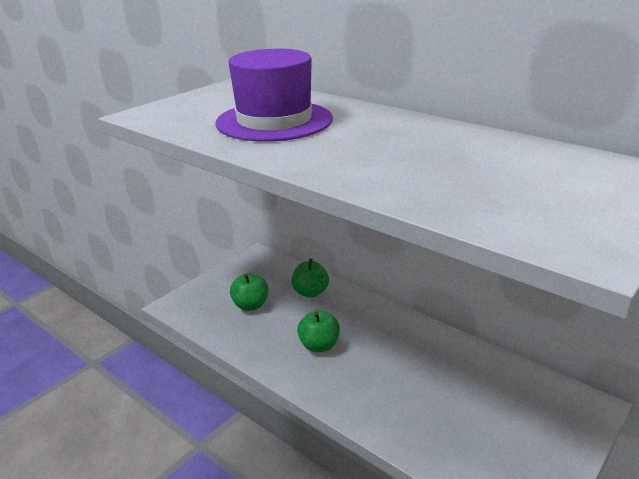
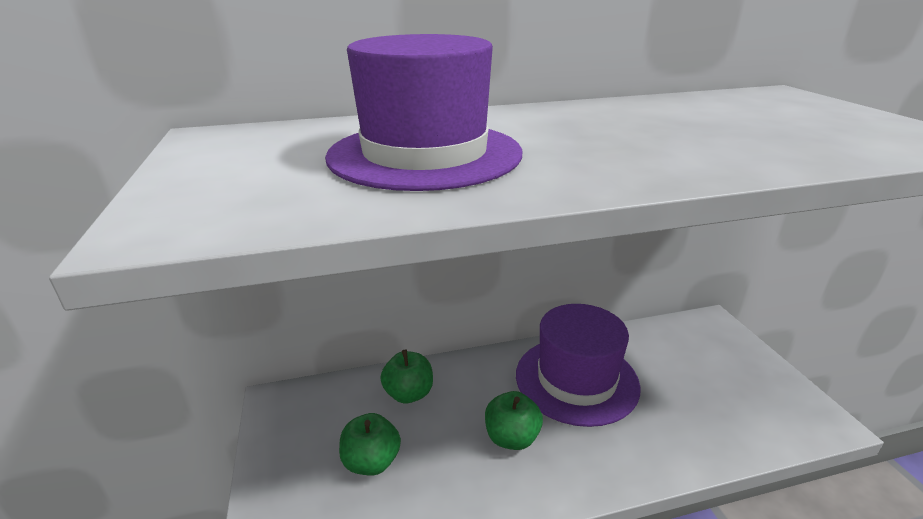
camera: 55 degrees left, 0 degrees up
(405, 352) = (576, 379): none -> purple hat

